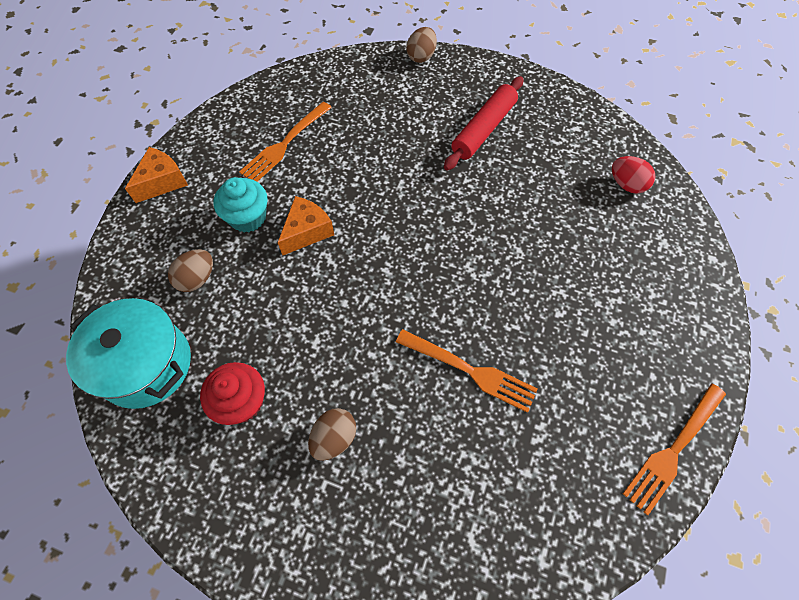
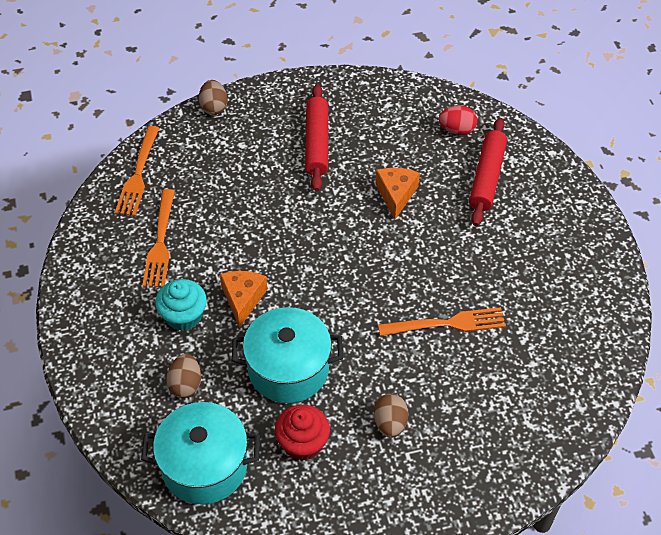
camera: 35 degrees left, 10 degrees down
(162, 182) = (80, 331): orange cheese -> orange cheese (396, 195)
(290, 320) = (288, 369): none -> turquoise pot
(623, 246) = (487, 177): none -> red rolling pin
(673, 449) = (611, 293): orange fork -> orange fork (138, 174)

